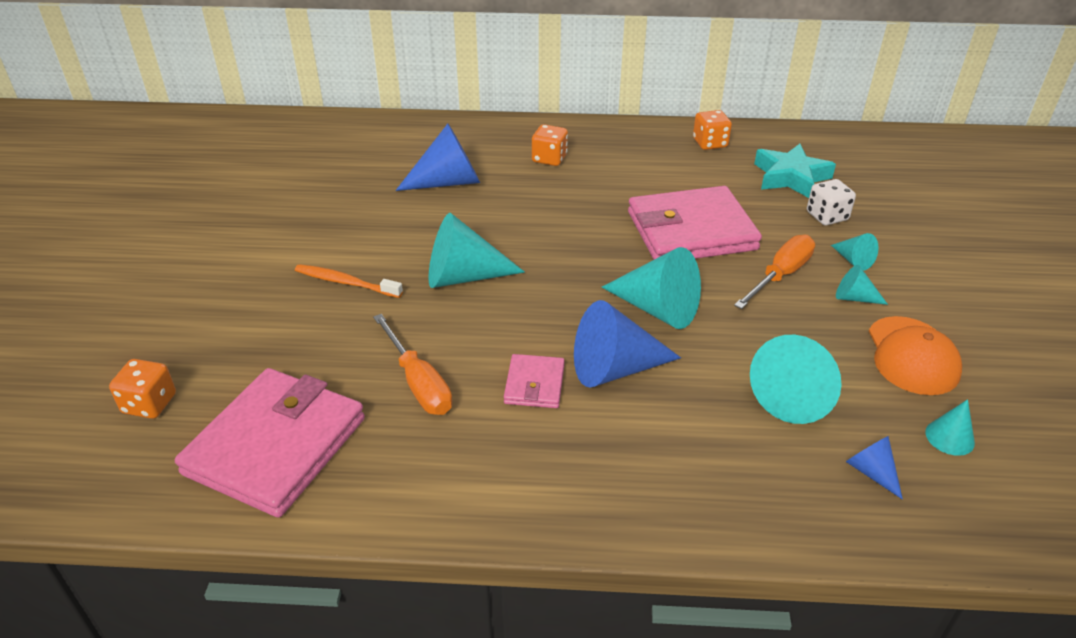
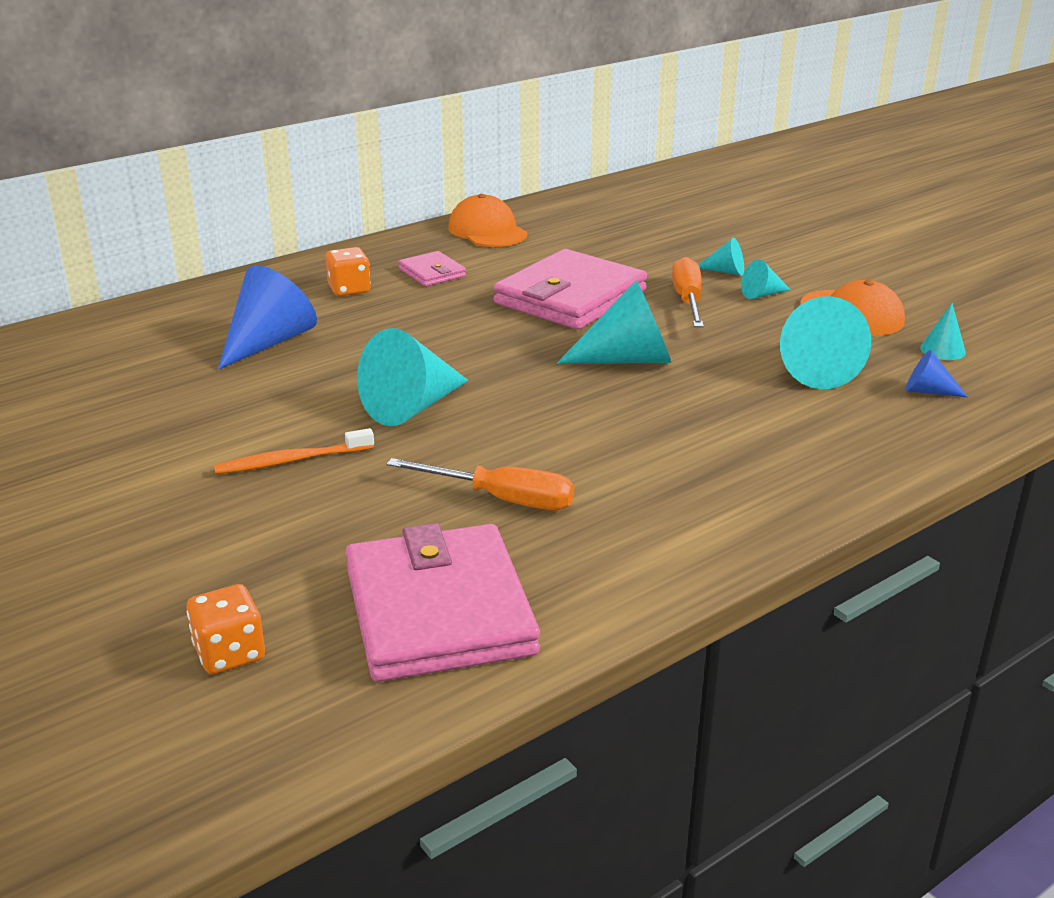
camera: 40 degrees left, 10 degrees down
(534, 384) = (609, 452): pink wallet -> pink wallet (432, 273)
(615, 368) = (658, 412): blue cone -> none
(710, 143) = (487, 231): orange dice -> orange cap
(790, 177) = (594, 233): turquoise star -> none
(827, 216) = (663, 250): white dice -> none

